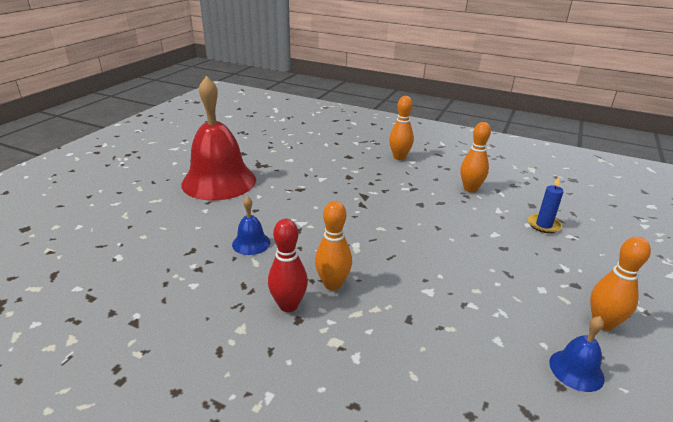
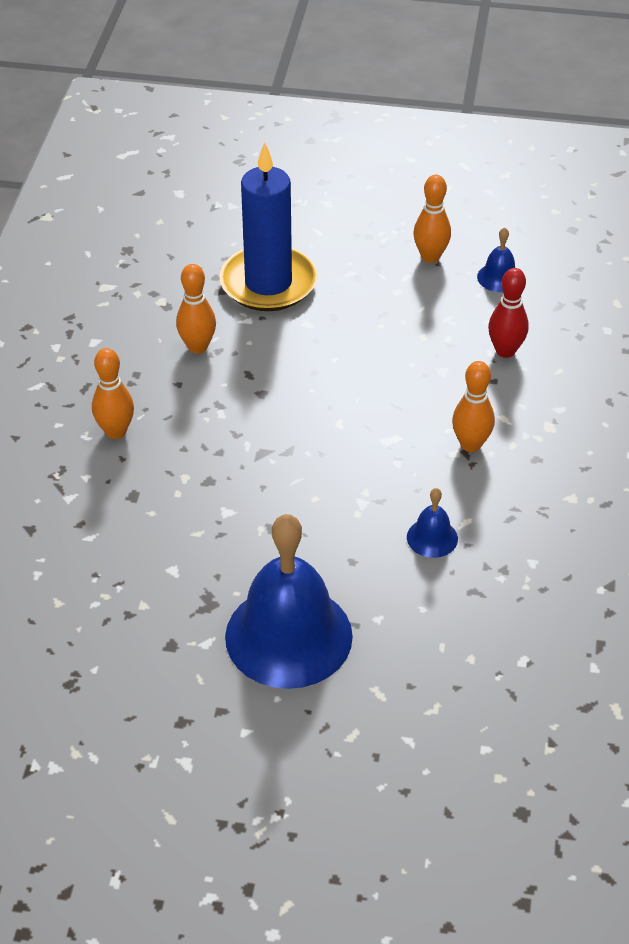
camera: 105 degrees left, 15 degrees up
(219, 181) = (288, 636): red bell -> blue bell
(288, 305) = (521, 471): red bowling pin -> red bowling pin (505, 351)
(543, 225) = (268, 283): blue candle -> blue candle, size x2.41

